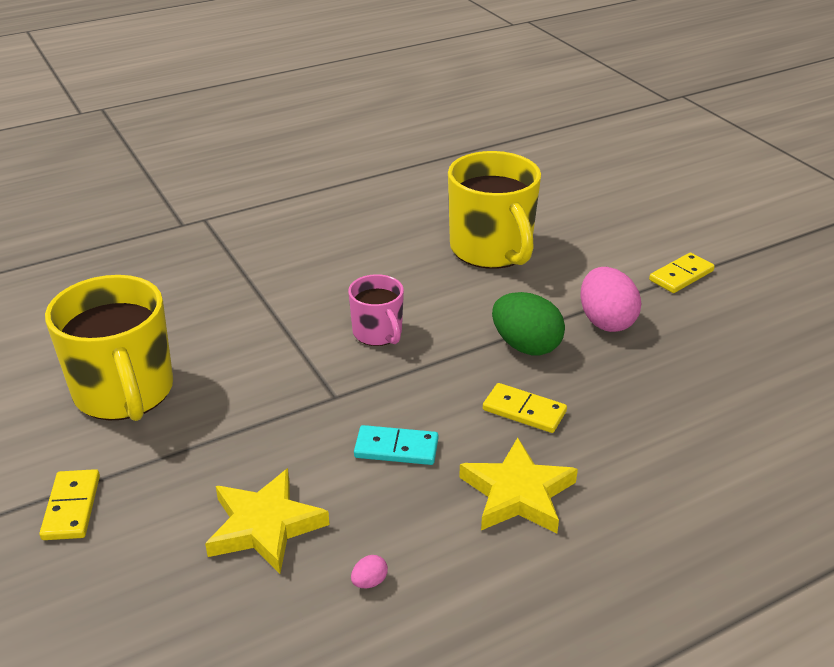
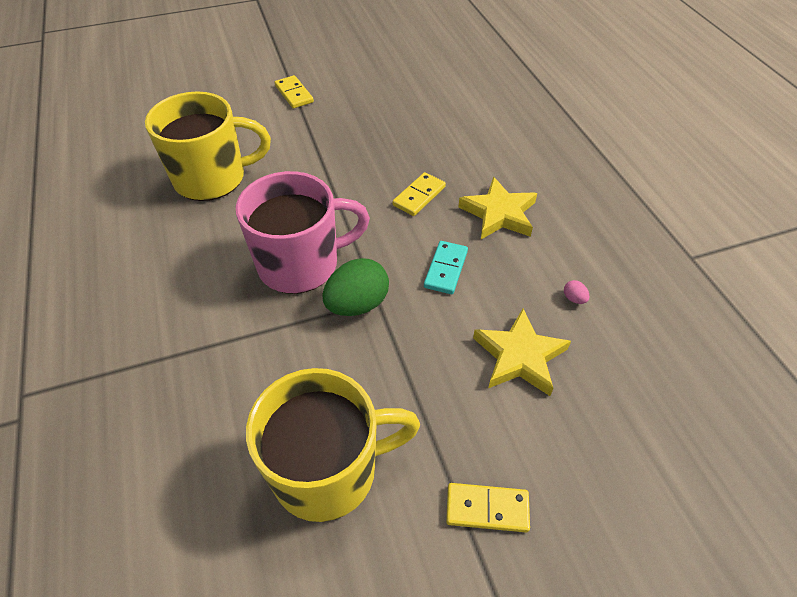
camera: 80 degrees left, 15 degrees up
(378, 333) = (301, 264): pink mug -> pink mug, size x1.85
(526, 346) = (347, 182): green egg -> green egg (357, 304)
(606, 321) = (332, 138): pink egg -> none

